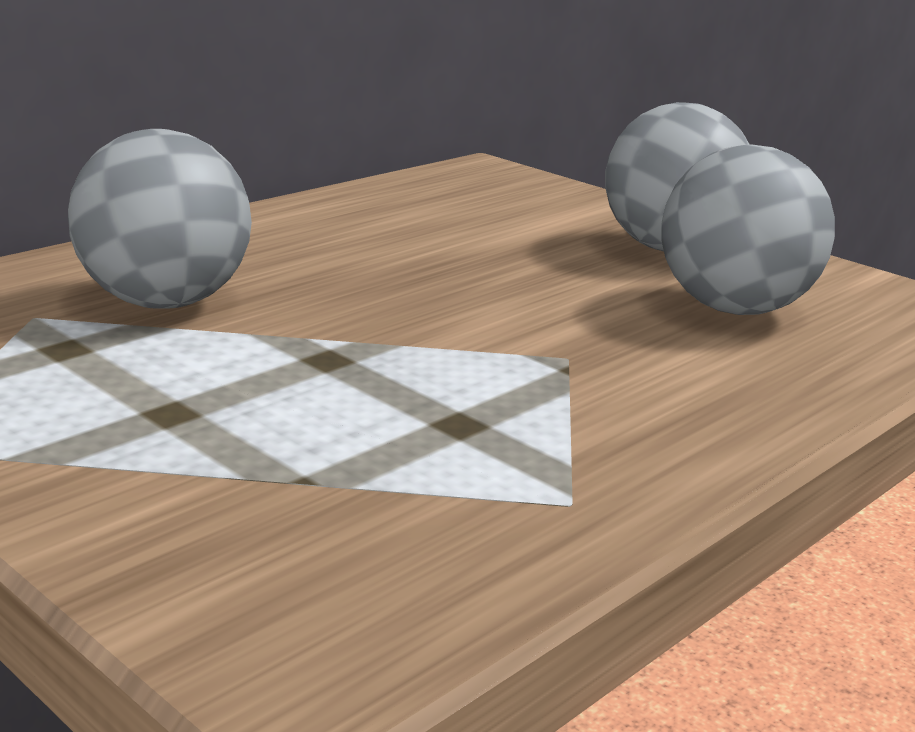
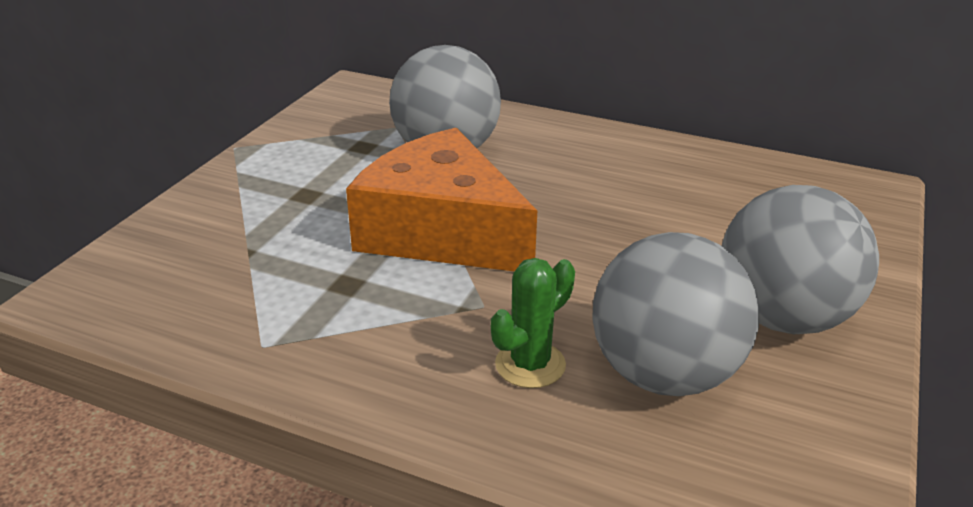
camera: 70 degrees right, 10 degrees up
(382, 346) = (441, 232): none -> orange cheese
(693, 358) = (530, 365): none -> green cactus

